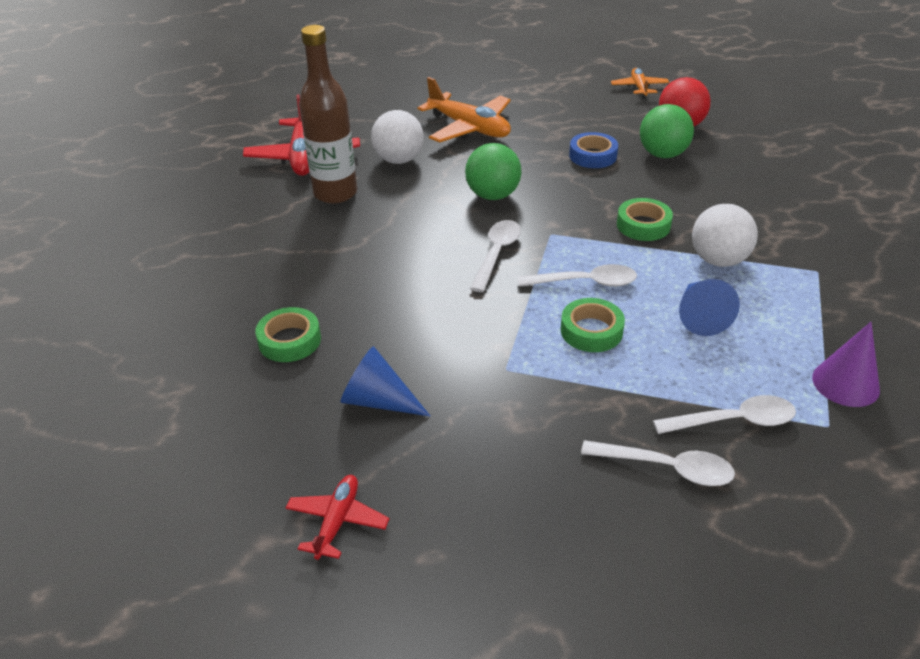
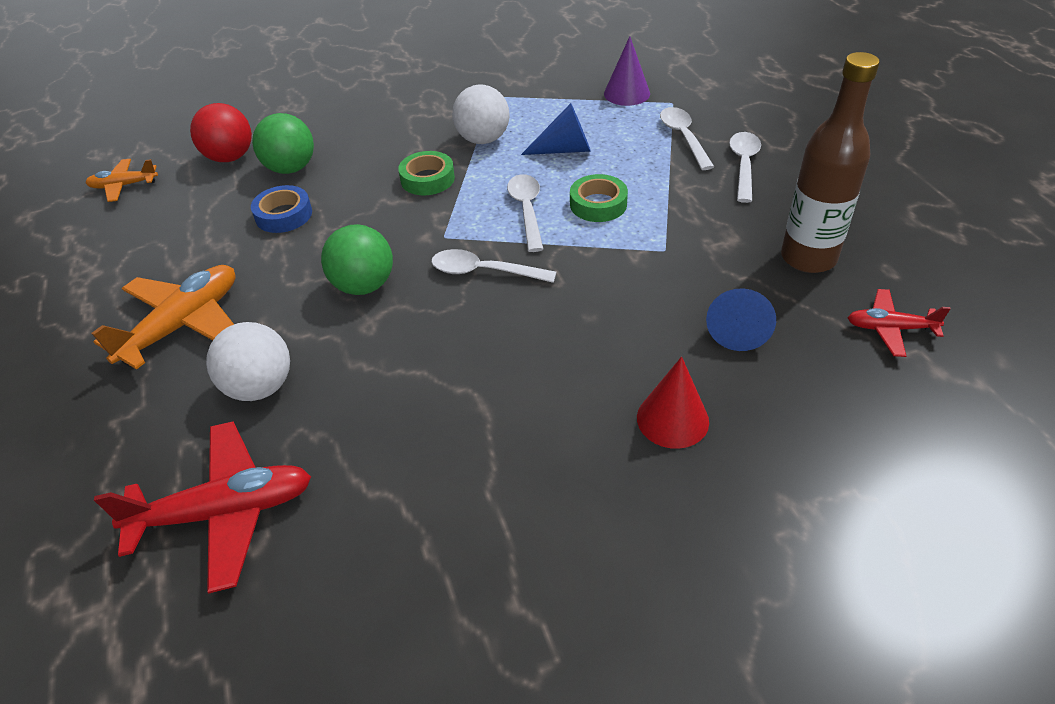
camera: 95 degrees left, 5 degrees up
(289, 340) = (672, 419): green tape -> red cone
(335, 193) = (345, 444): brown bottle -> brown bottle (808, 258)

